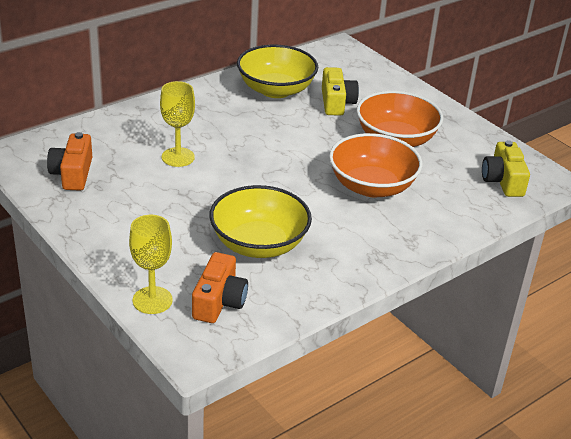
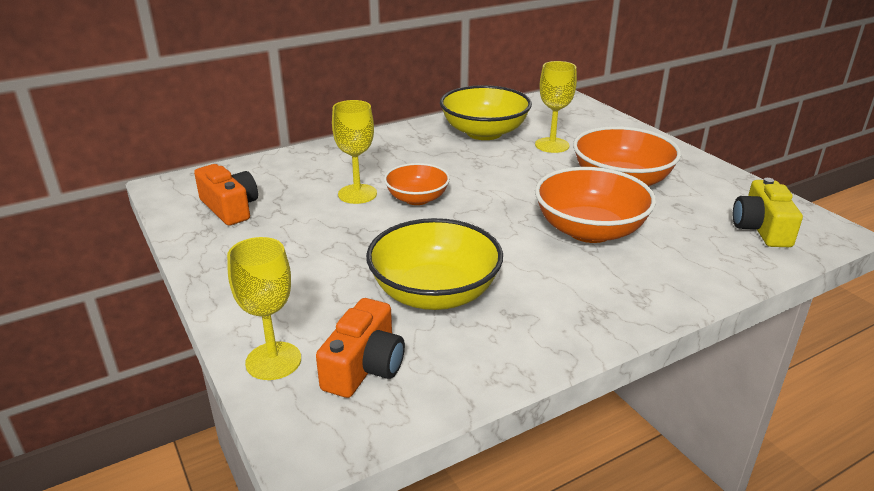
camera: 10 degrees right, 5 degrees down
(72, 174) = (230, 208): orange camera -> orange camera turned 135 degrees clockwise
(229, 160) = (417, 199): none -> orange bowl
(336, 102) = (552, 145): yellow camera -> yellow goblet

